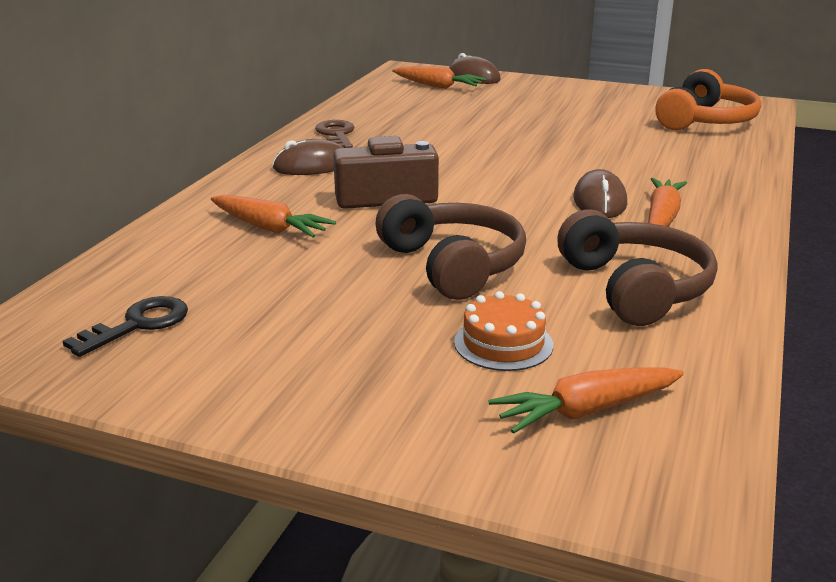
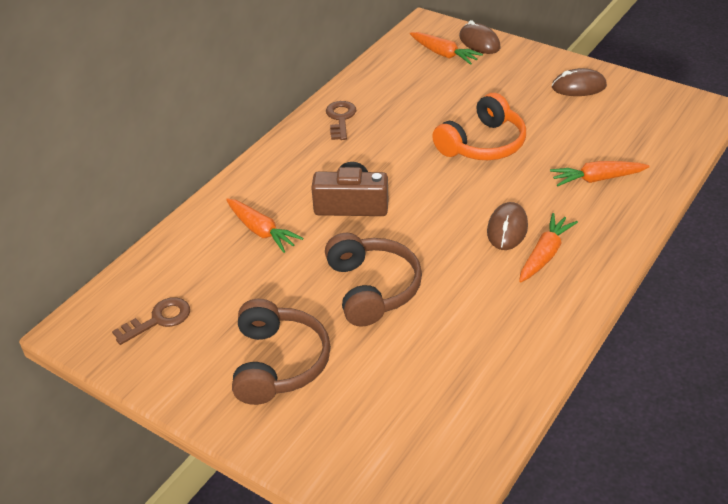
camera: 15 degrees right, 15 degrees up
(138, 325) = (158, 320): black key -> brown key
(312, 166) = (311, 159): brown mouse -> brown mouse (578, 87)
(503, 343) = (375, 372): orange cake -> none
(586, 411) = (402, 438): orange carrot -> orange carrot (597, 179)
(634, 288) = (486, 330): brown headphones -> brown headphones (278, 363)
(705, 121) = (647, 129): orange headphones -> orange headphones (482, 144)

